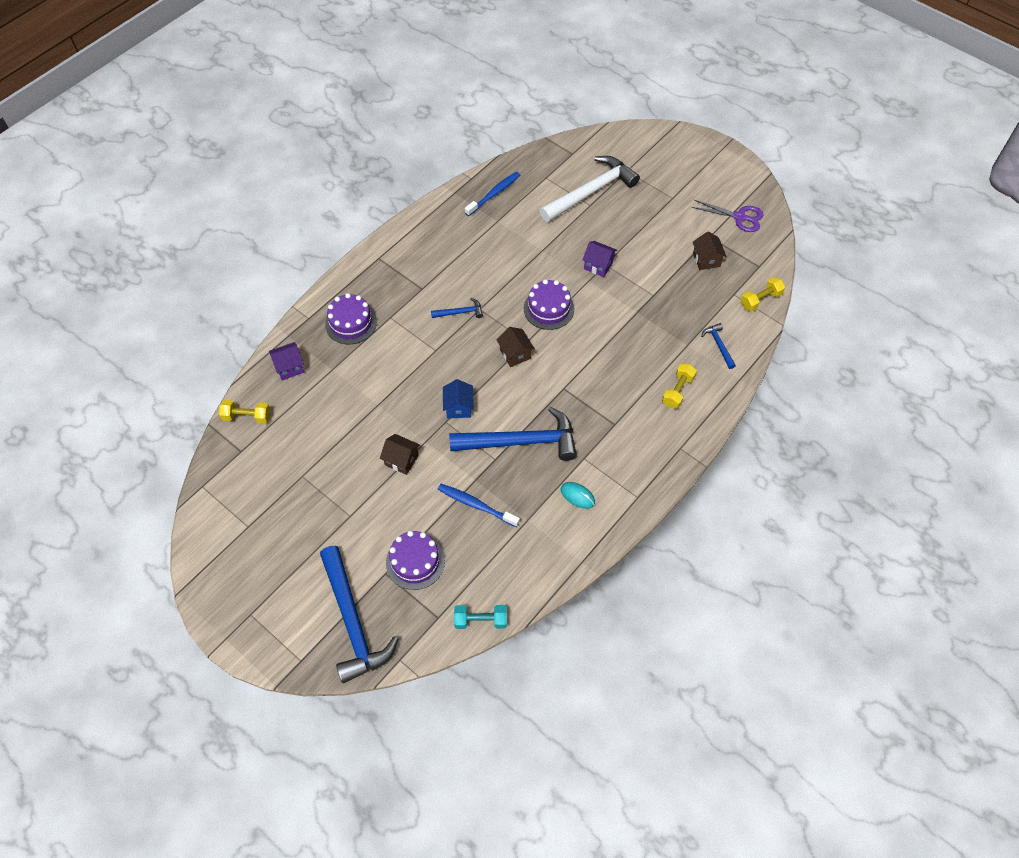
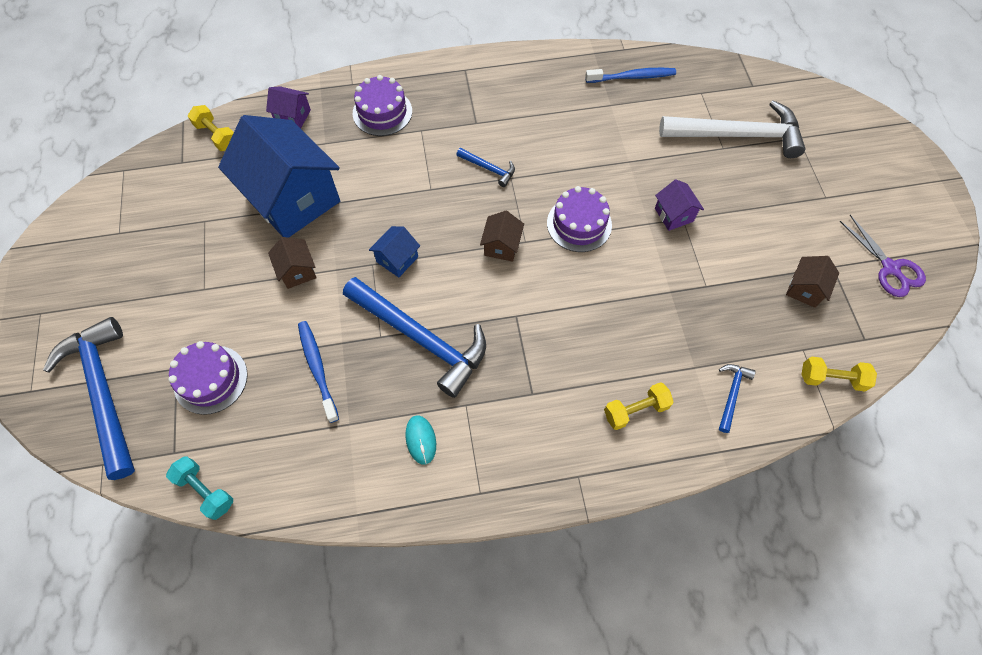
camera: 40 degrees right, 5 degrees up
(350, 419) = (293, 199): none -> blue house
(353, 622) = (104, 392): blue hammer -> blue hammer turned 135 degrees clockwise

